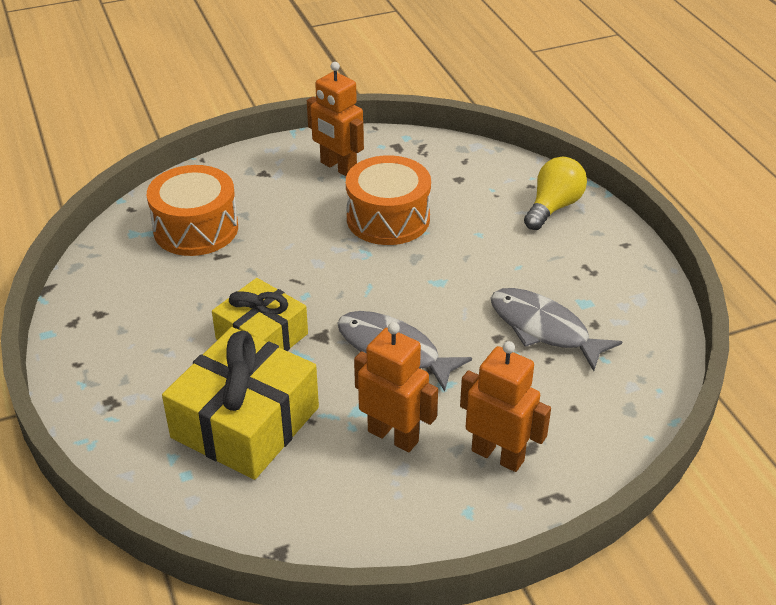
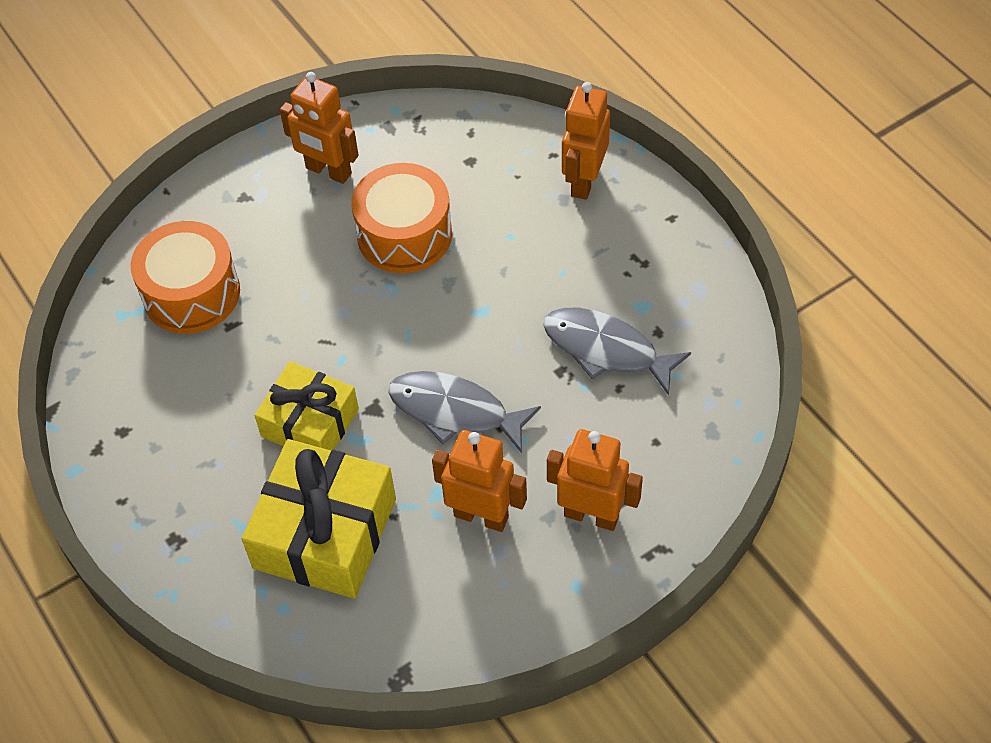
camera: 10 degrees left, 15 degrees up
(553, 207) = (584, 181): yellow light bulb -> orange robot

